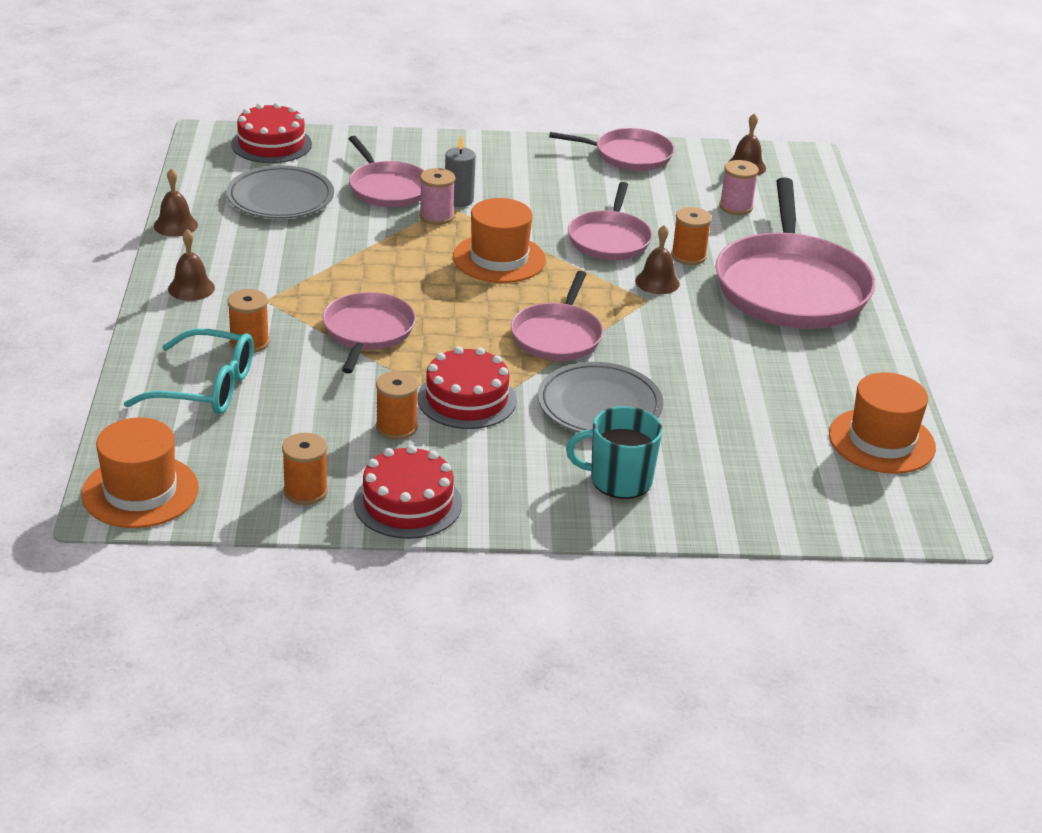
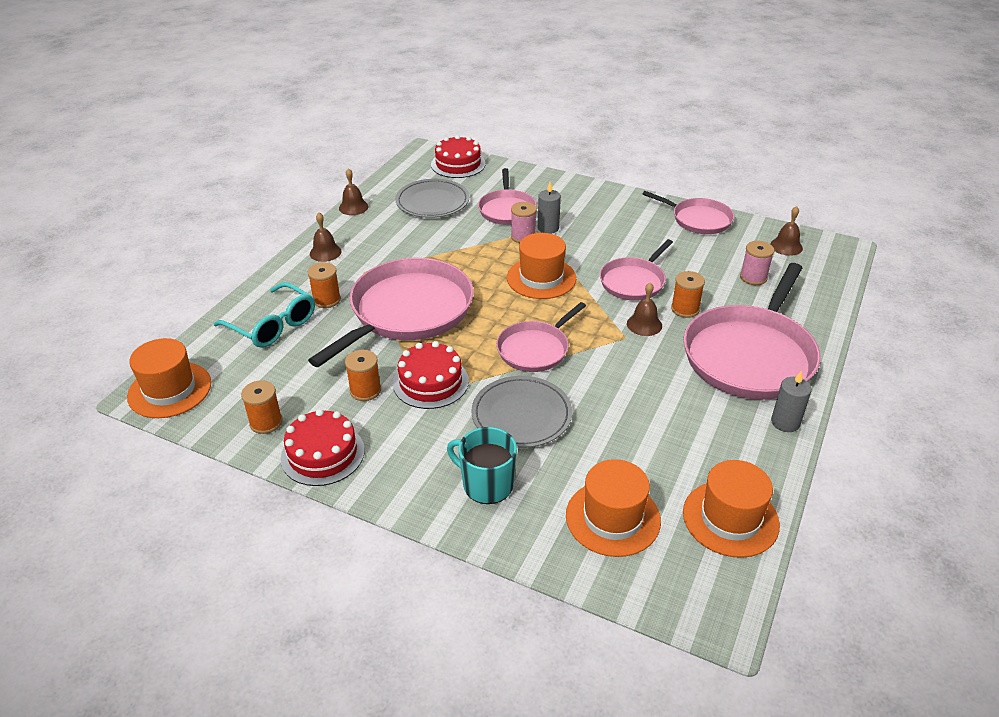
camera: 30 degrees right, 5 degrees up
(367, 332) = (407, 311): pink pan -> pink pan, size x1.81
(772, 473) = (613, 518): none -> orange hat
(870, 342) = (785, 422): none -> grey candle

